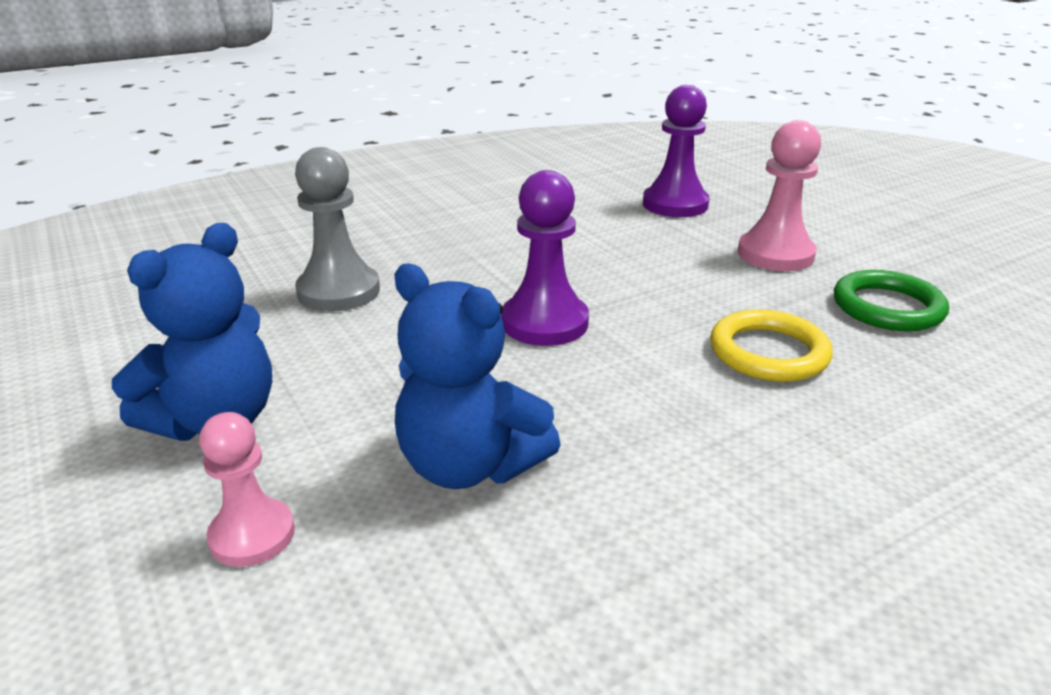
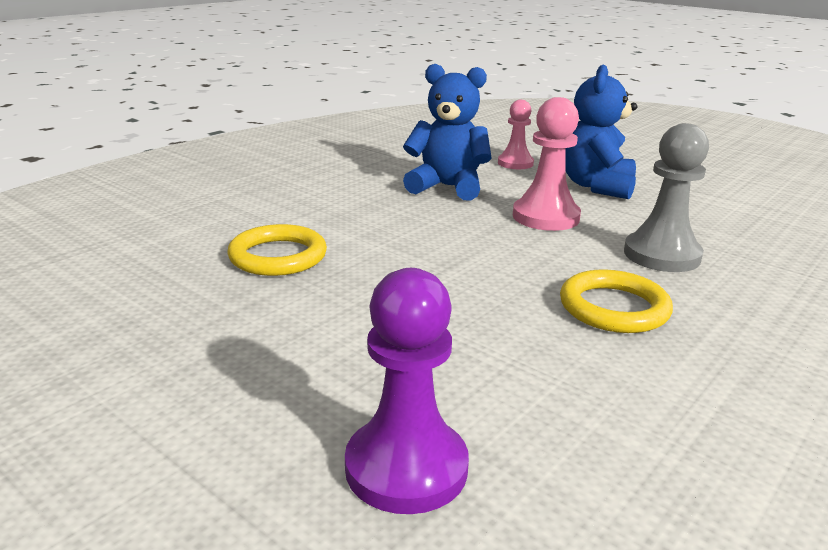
camera: 160 degrees right, 5 degrees down
(462, 254) = (614, 308): none -> yellow ring
(544, 322) = (467, 254): purple pawn -> none
(775, 254) = (245, 370): pink pawn -> pink pawn (545, 217)
(887, 307) = (142, 312): green ring -> none

